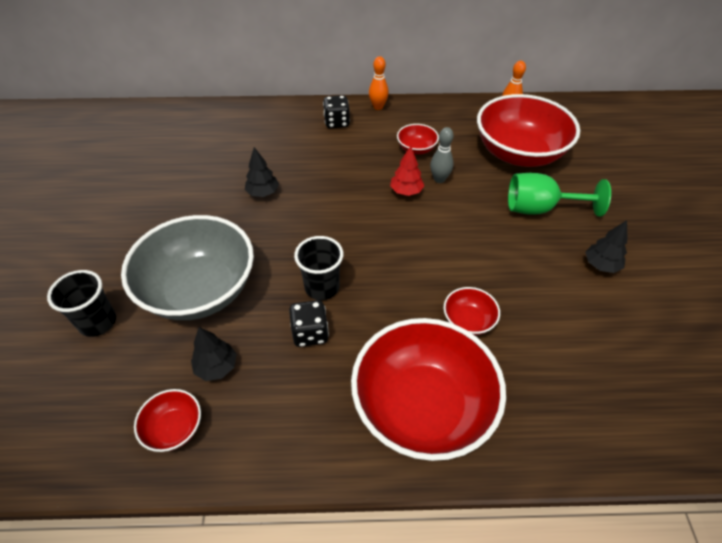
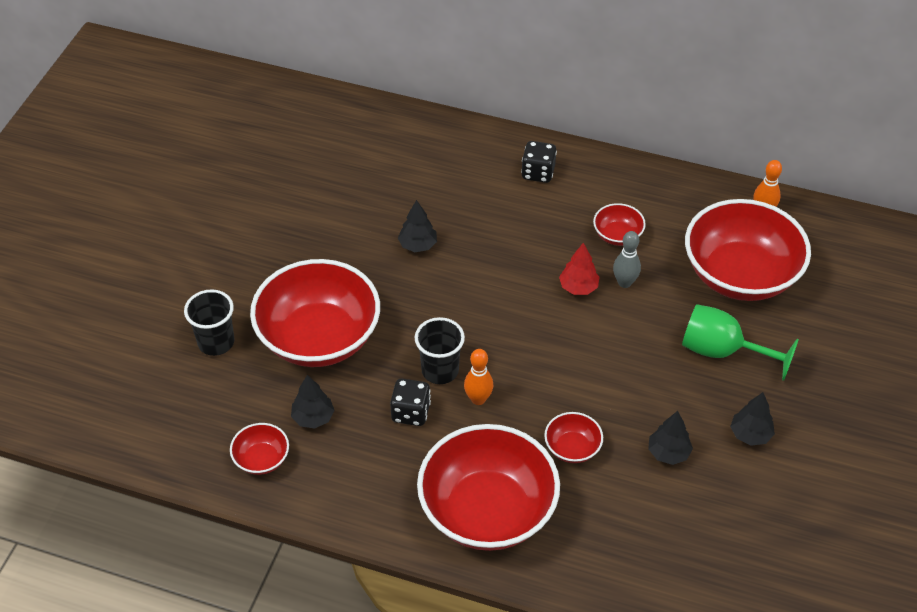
camera: 20 degrees right, 0 degrees up
(200, 290) = (319, 338): grey bowl -> red bowl
(378, 107) = (599, 163): orange bowling pin -> orange bowling pin (478, 399)
(548, 300) = (668, 453): none -> black tree

